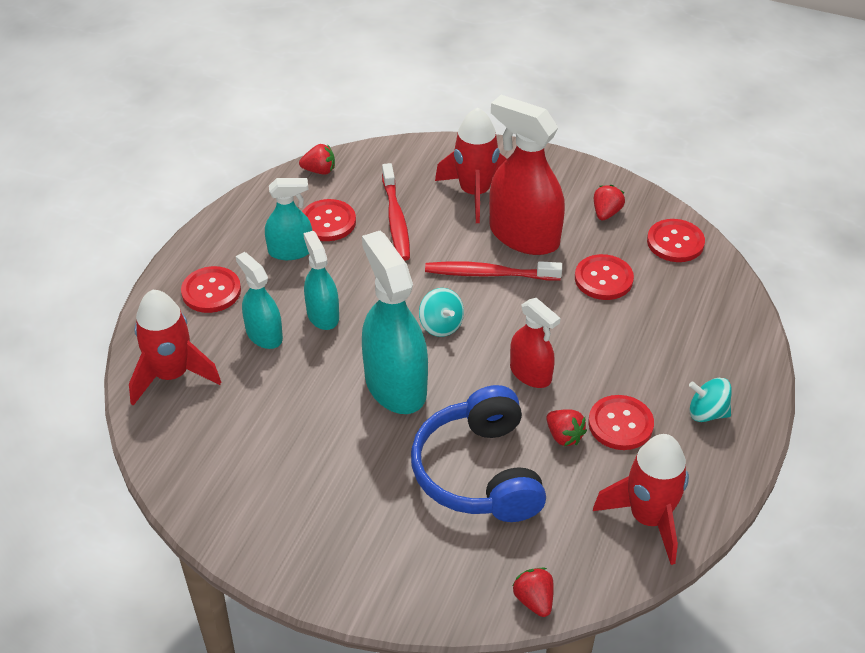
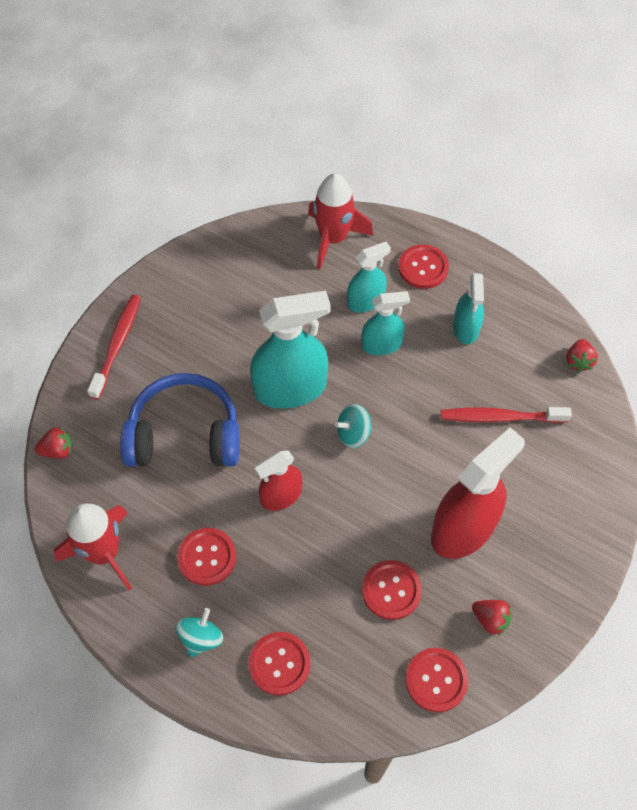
camera: 100 degrees right, 15 degrees up
(328, 222) = (502, 361): red button -> red button (279, 664)
(475, 193) = (534, 495): red rocket -> none
(489, 274) = (413, 485): red toothbrush -> red toothbrush (117, 345)
(564, 436) = (205, 507): red strawberry -> none

